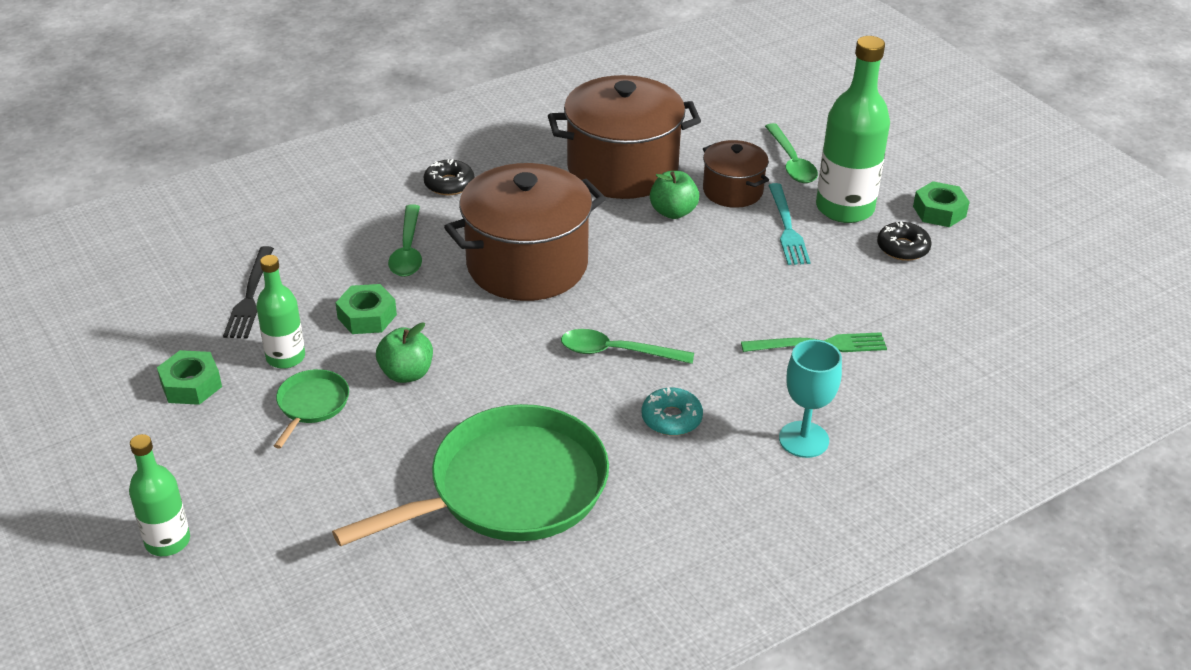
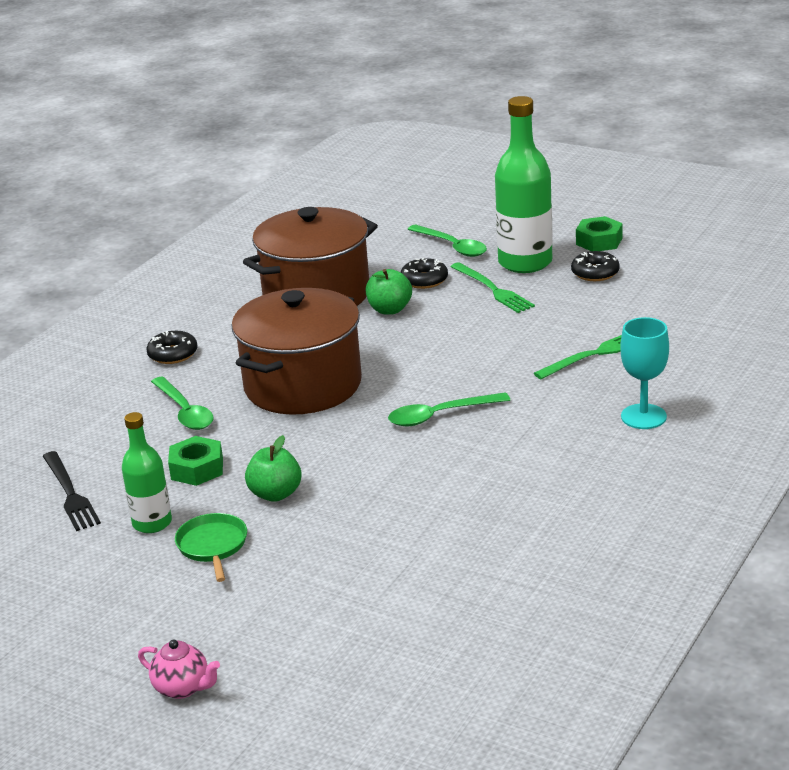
camera: 25 degrees left, 10 degrees down
(167, 541) = (183, 688): green bottle -> pink teapot
(191, 385) = (83, 574): green nut -> none
(510, 488) = (446, 535): green pan -> none
(671, 418) = (529, 441): turquoise donut -> none
(732, 191) = (424, 280): brown pot -> black donut
(787, 227) = (493, 289): turquoise fork -> green fork

